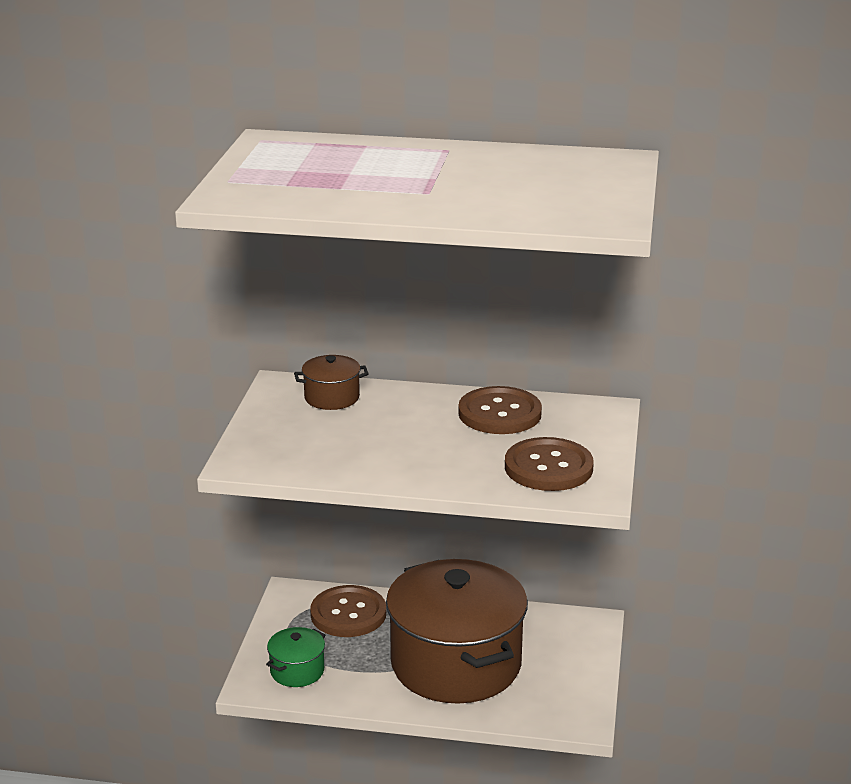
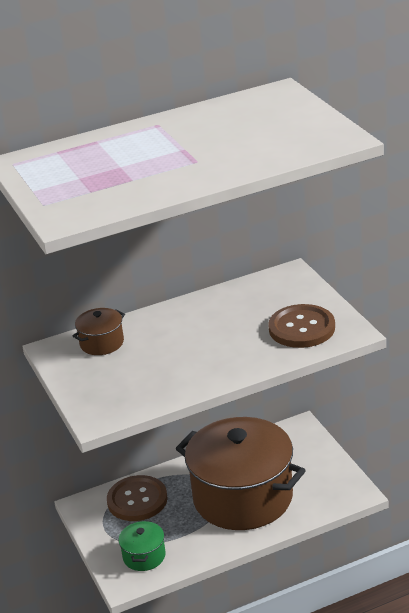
camera: 30 degrees left, 5 degrees up
(499, 413) = (227, 305): brown button -> none

